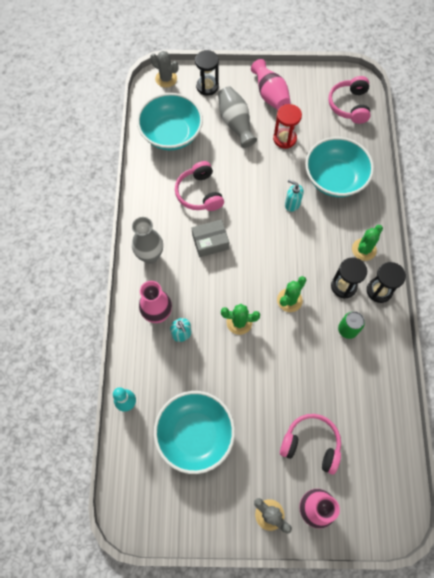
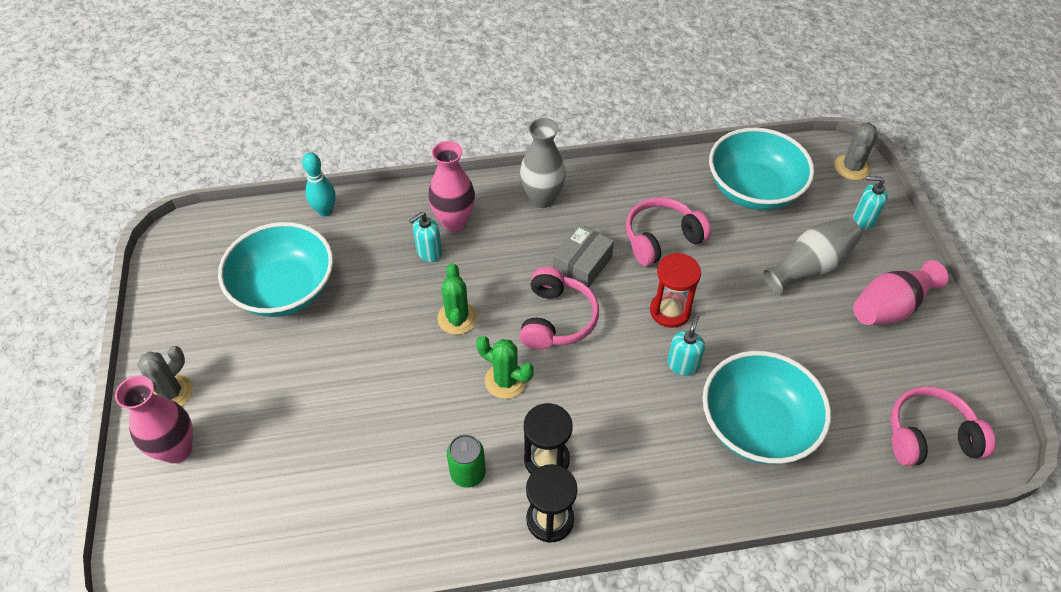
camera: 80 degrees right, 15 degrees down
(207, 86) = (863, 219): black hourglass -> turquoise soap dispenser
(210, 242) = (582, 264): grey box -> grey box turned 60 degrees clockwise
(284, 139) = (808, 339): red hourglass -> red hourglass (670, 311)
(311, 444) = (272, 436): pink headphones -> pink headphones (556, 319)
(364, 249) = (626, 487): green cactus -> none

